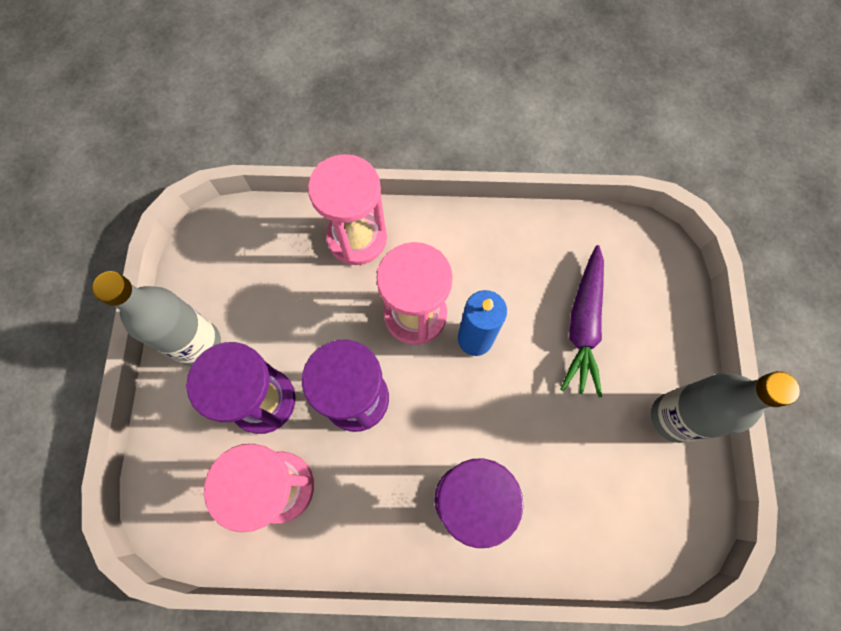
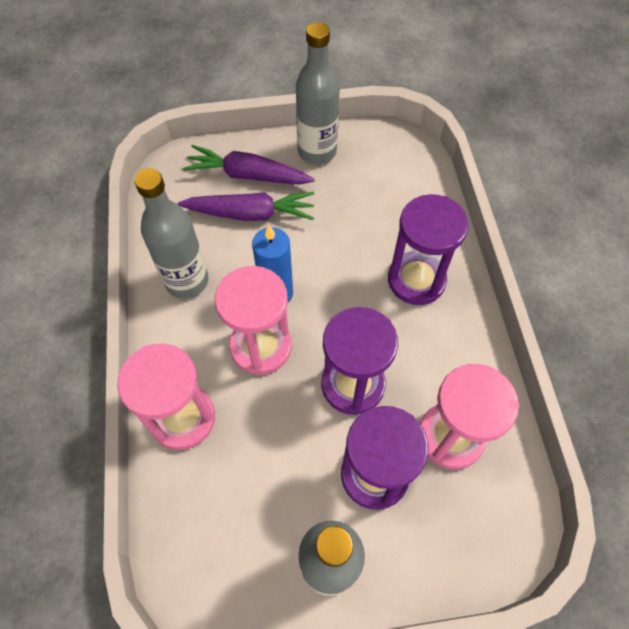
camera: 100 degrees left, 10 degrees down
(503, 252) = (187, 281): none -> grey bottle
(640, 329) = (248, 175): none -> purple carrot

